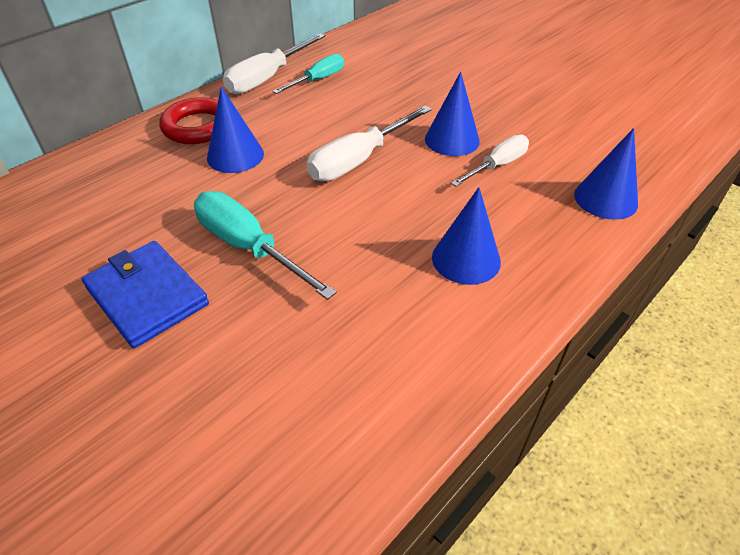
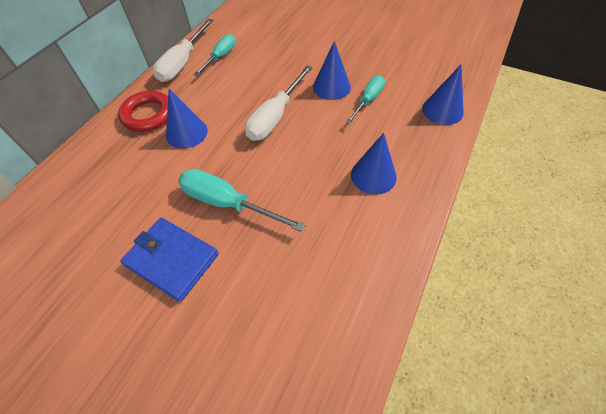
camera: 15 degrees left, 10 degrees up
(497, 165) = (368, 100): white screwdriver -> turquoise screwdriver

